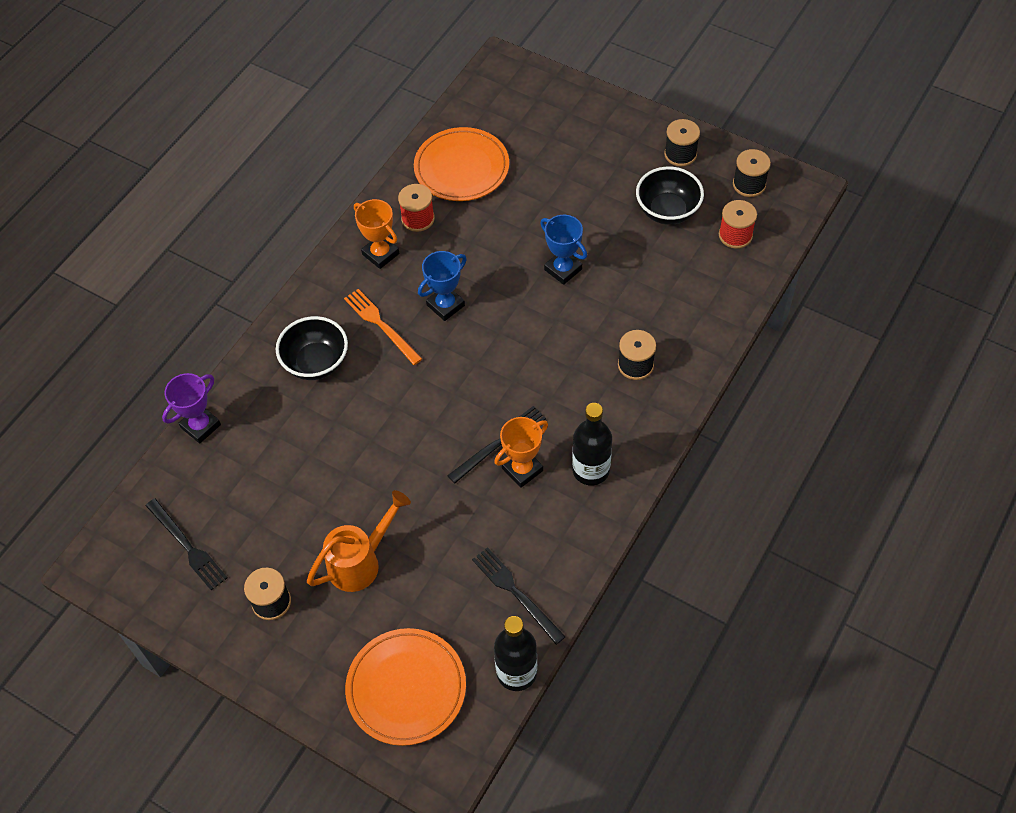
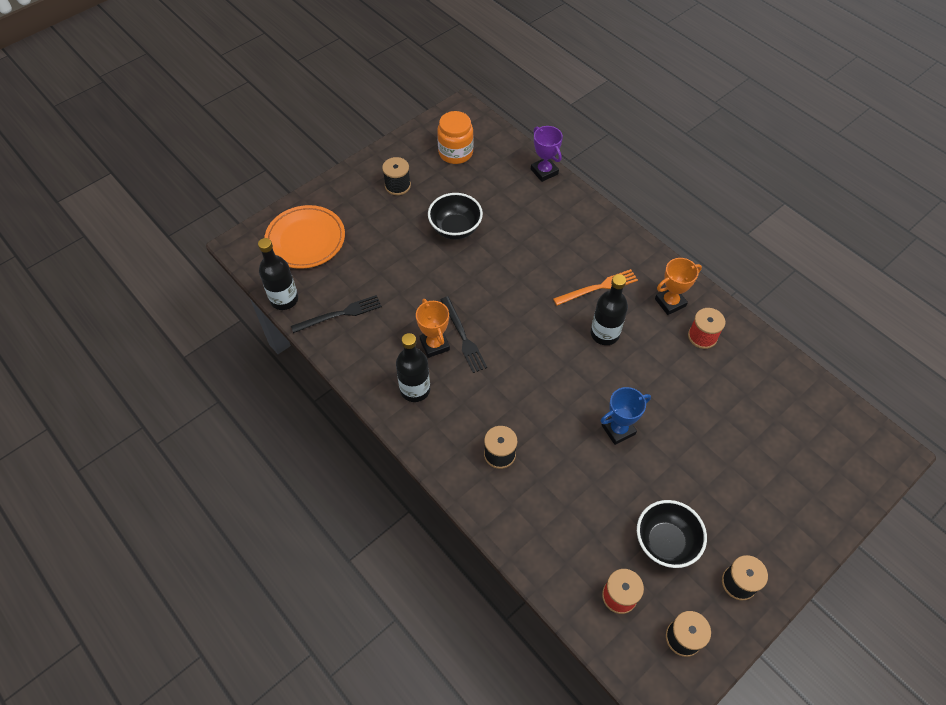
camera: 105 degrees right, 0 degrees up
(187, 546) = (455, 152): black fork -> orange jar
(316, 363) = (575, 242): black bowl -> black bowl (455, 229)
(360, 562) = (404, 235): orange watering can -> none
(445, 305) = (604, 334): blue trophy -> black bottle
(461, 168) = (755, 383): orange plate -> none

